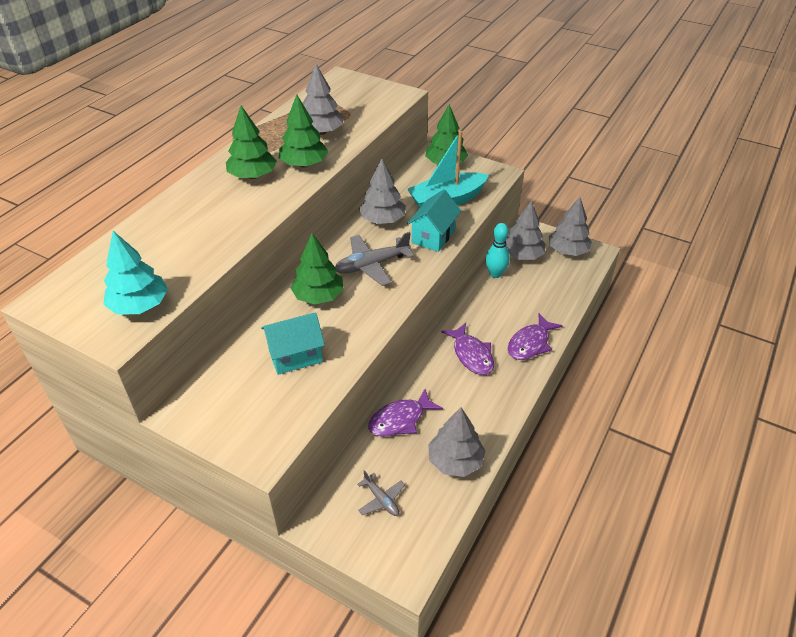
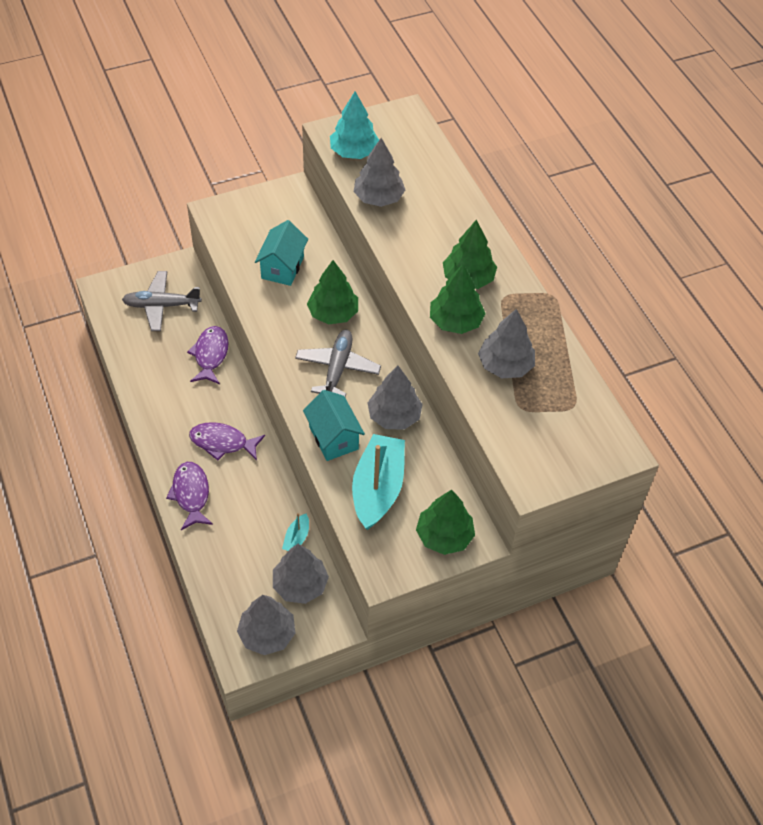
camera: 125 degrees right, 10 degrees up
(381, 499) = (161, 305): grey plane -> grey plane, size x1.77
(455, 461) = (145, 362): grey tree -> grey tree (378, 198)
(495, 274) = (296, 538): turquoise bowling pin -> turquoise boat

